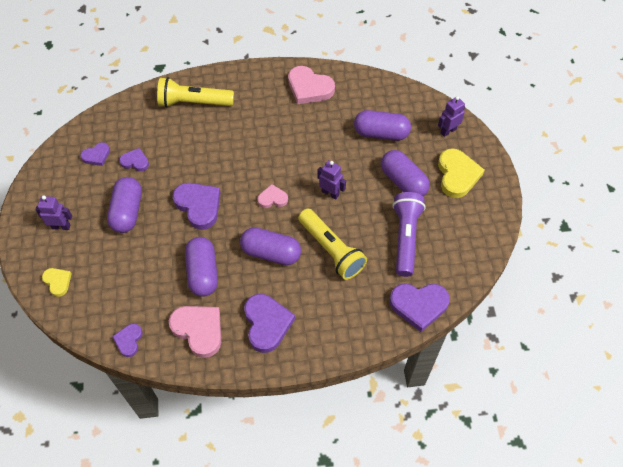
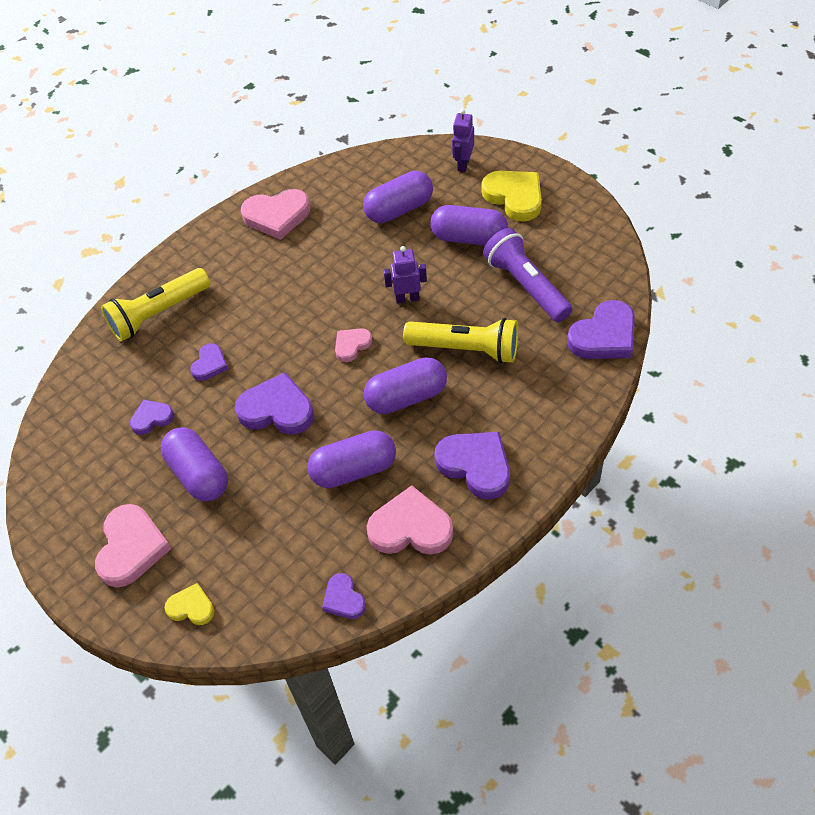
camera: 35 degrees left, 5 degrees down
(61, 226) = (131, 548): purple robot -> pink heart
(96, 155) = (96, 445): purple heart -> purple heart (210, 364)
(203, 272) = (354, 469): purple capsule -> purple capsule turned 60 degrees counterclockwise

